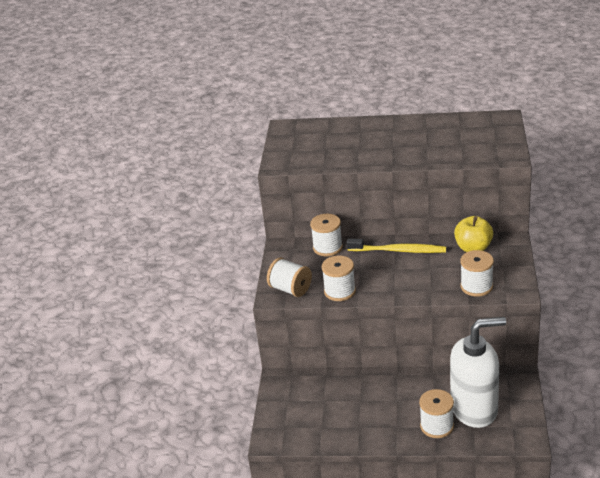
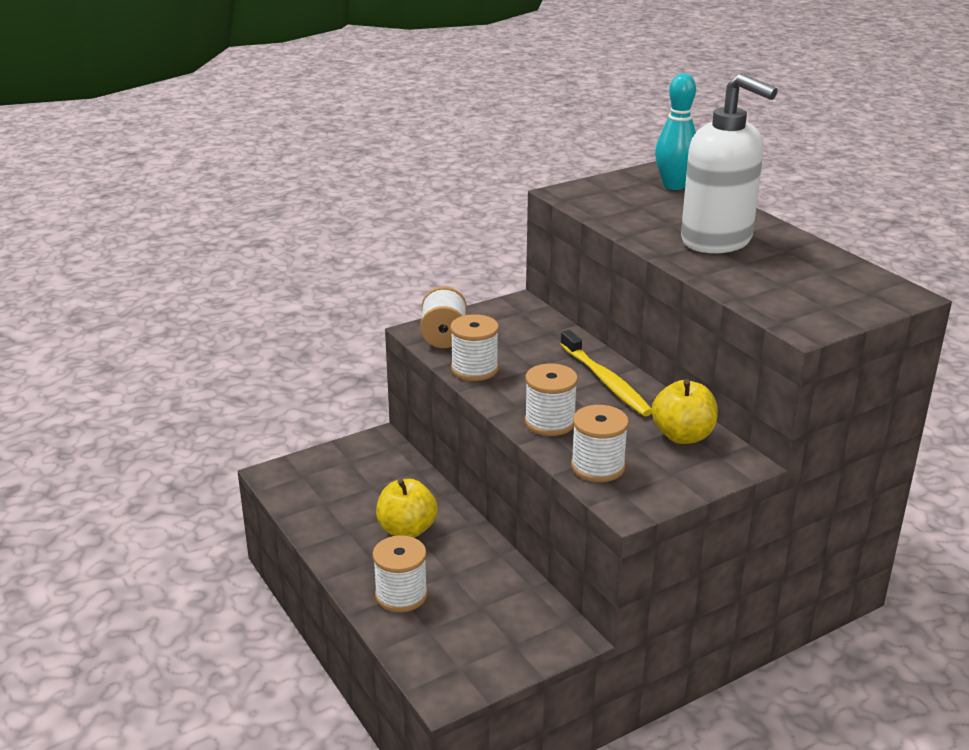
camera: 50 degrees right, 5 degrees down
(312, 128) = (674, 186): none -> turquoise bowling pin
(327, 247) = (552, 331): white spool -> white spool (550, 422)
(380, 401) = (407, 530): none -> yellow apple
(474, 409) = (463, 617): white soap dispenser -> white soap dispenser (717, 241)

